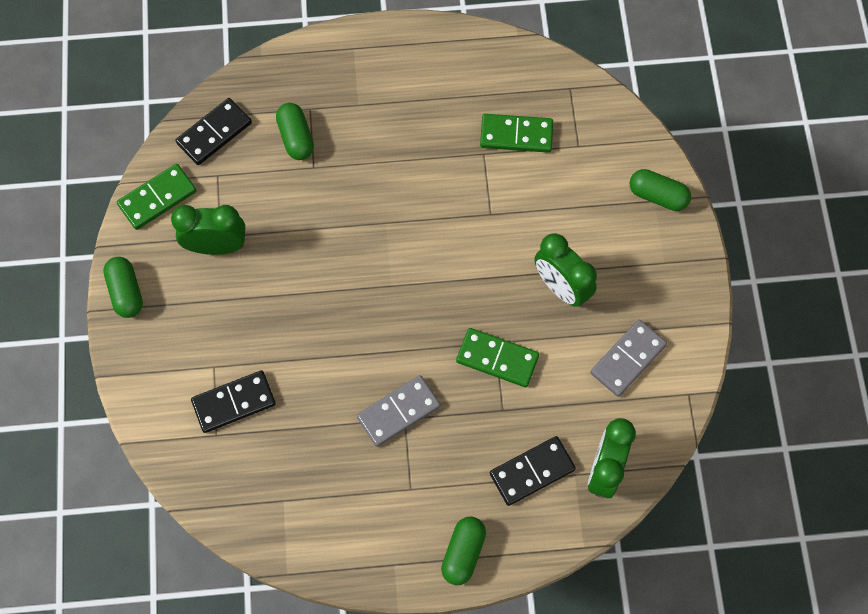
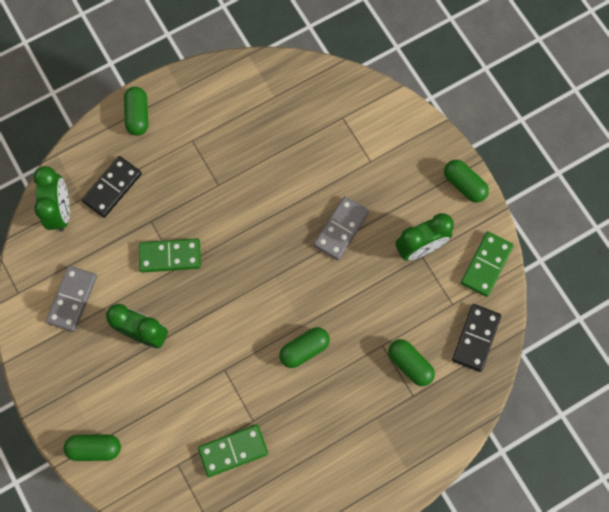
camera: 155 degrees right, 5 degrees up
(234, 402) = (342, 143): black domino -> none
(396, 197) = (304, 349): none -> green capsule
(398, 412) = (224, 187): grey domino -> grey domino (341, 229)

